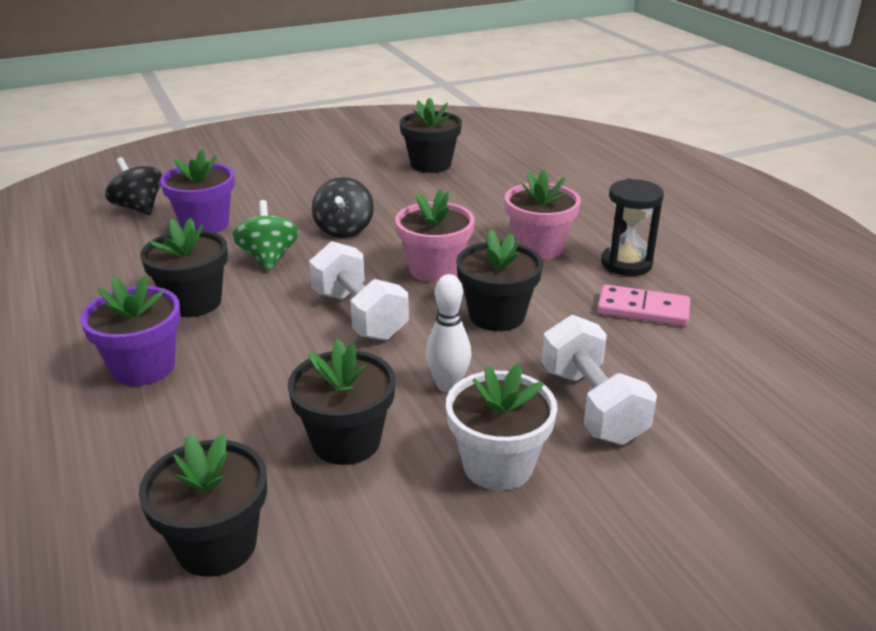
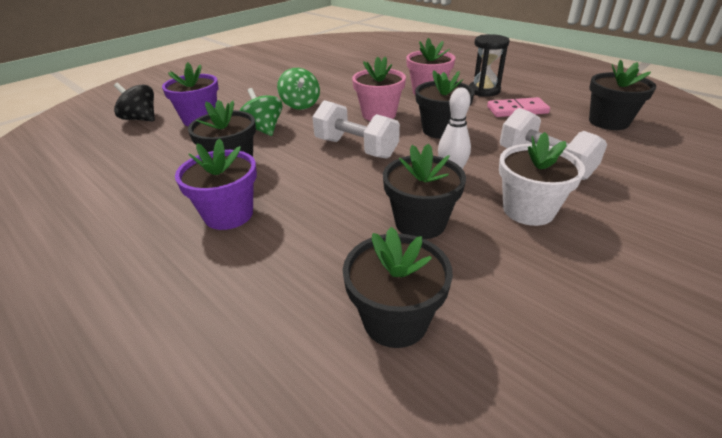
camera: 20 degrees left, 5 degrees up
(344, 229) = (300, 105): black spinning top -> green spinning top
(430, 164) = (323, 64): black flower pot -> black flower pot (608, 122)

